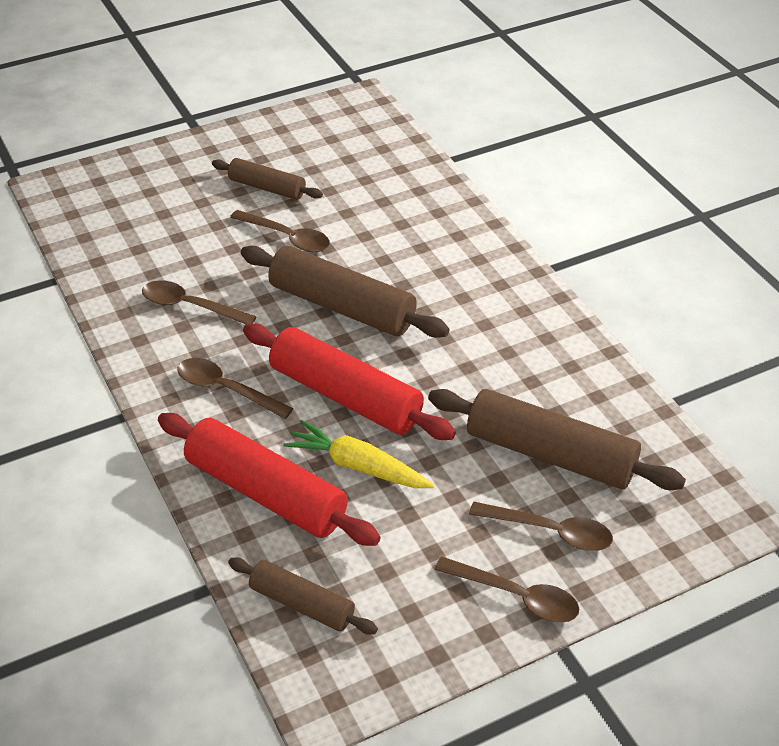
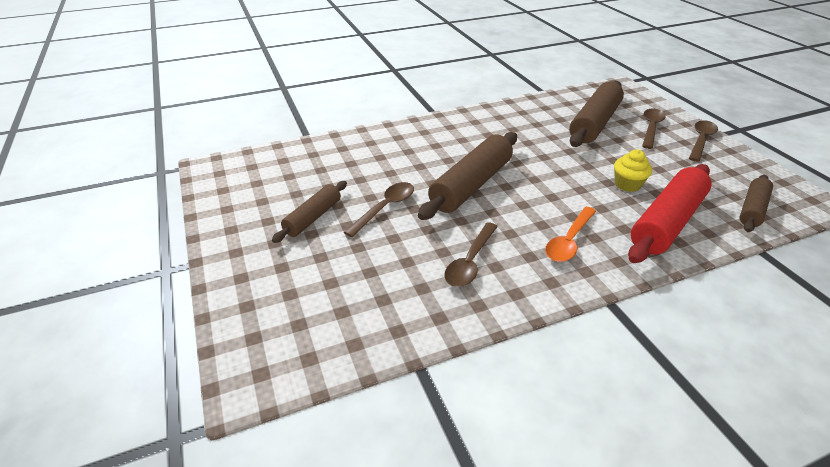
camera: 85 degrees left, 5 degrees down
(226, 389) = (569, 241): brown spoon -> orange spoon
(345, 396) = (564, 187): red rolling pin -> none
(358, 466) = (627, 184): yellow carrot -> yellow cupcake

